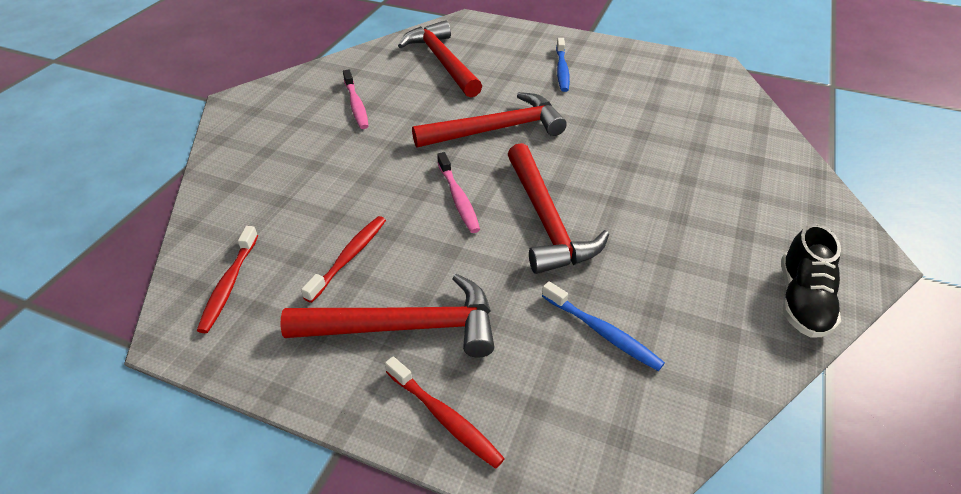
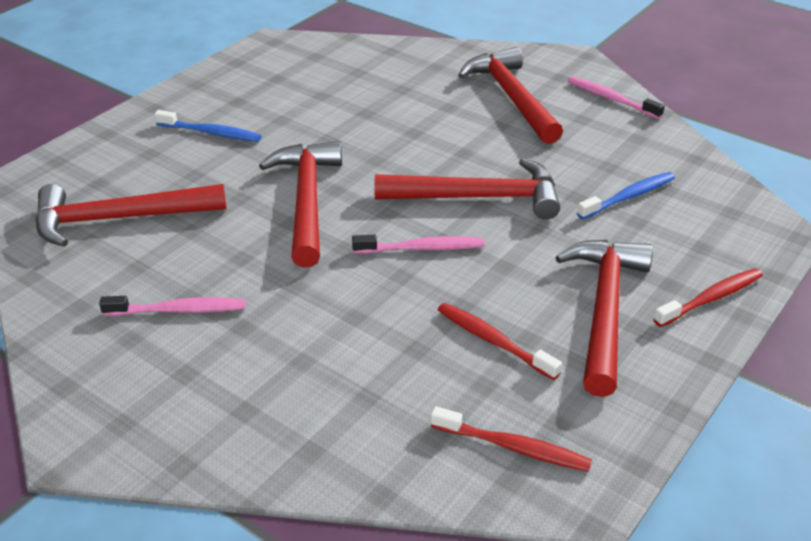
camera: 75 degrees left, 5 degrees down
(739, 219) = (512, 97): none -> red hammer
(802, 300) = (611, 99): black shoe -> pink toothbrush

